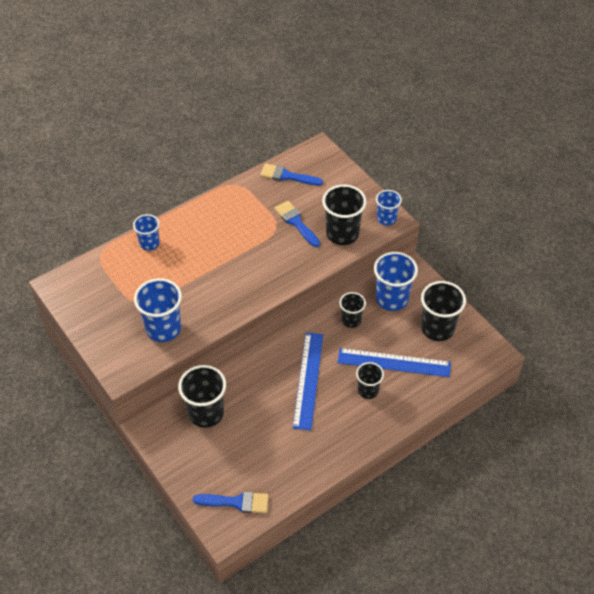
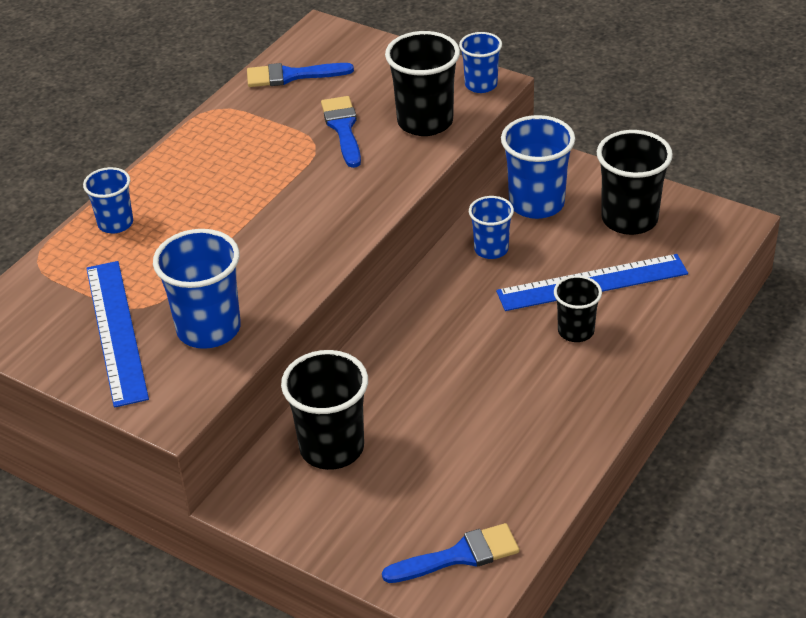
camera: 20 degrees left, 10 degrees down
(296, 222) = (343, 128): blue brush -> blue brush turned 45 degrees clockwise
(308, 380) = (473, 348): blue ruler -> blue ruler (116, 331)
(351, 320) = (491, 249): black cup -> blue cup

